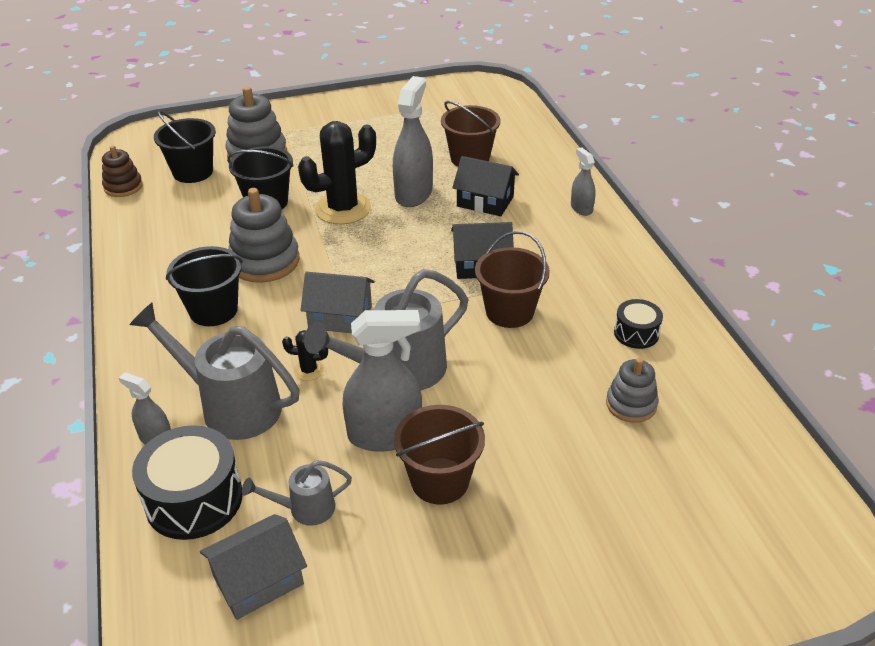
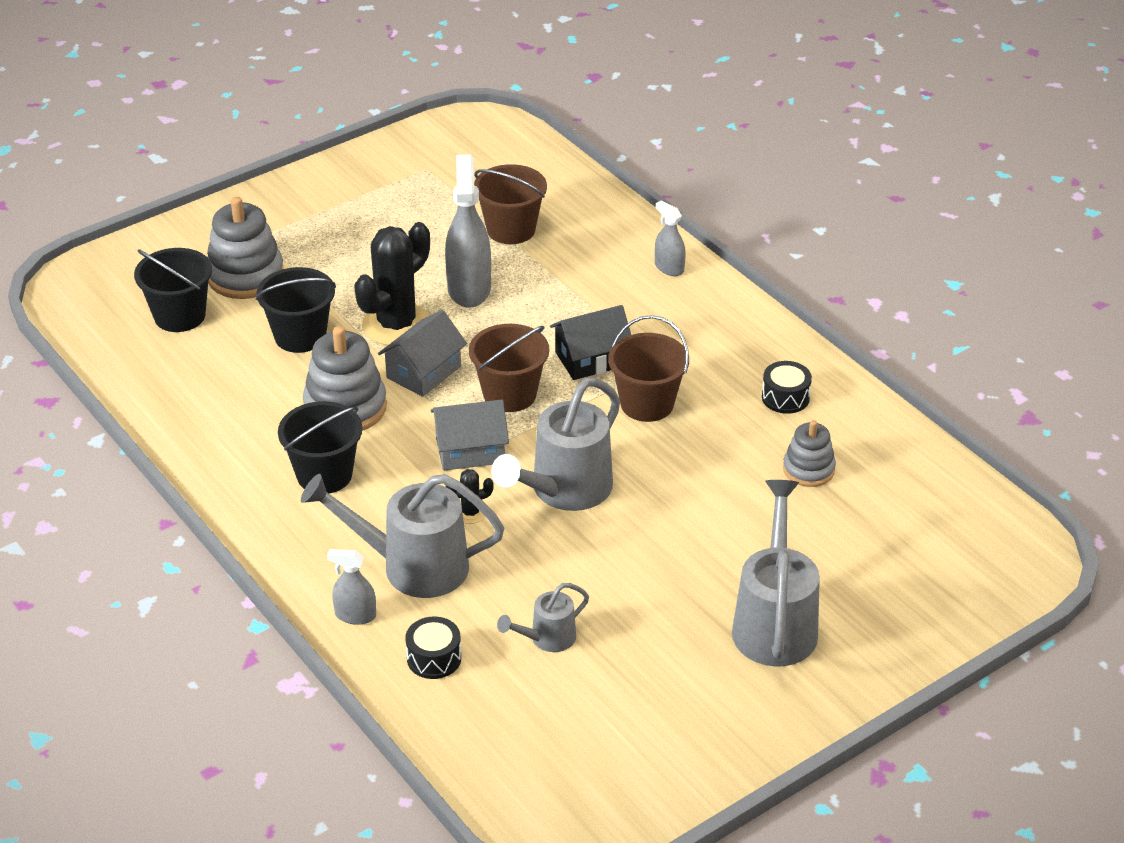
camera: 20 degrees left, 0 degrees up
(123, 187) = (104, 353): brown stacking toy -> none
(194, 499) = (434, 658): black drum -> black drum, size x0.55
(258, 580) = (541, 707): grey house -> grey house (423, 372)
(385, 435) = (585, 555): grey spray bottle -> none
(440, 481) = (661, 583): brown bucket -> brown bucket (509, 394)
(485, 201) = (557, 282): black house -> none
(532, 554) = (775, 622): none -> grey watering can

